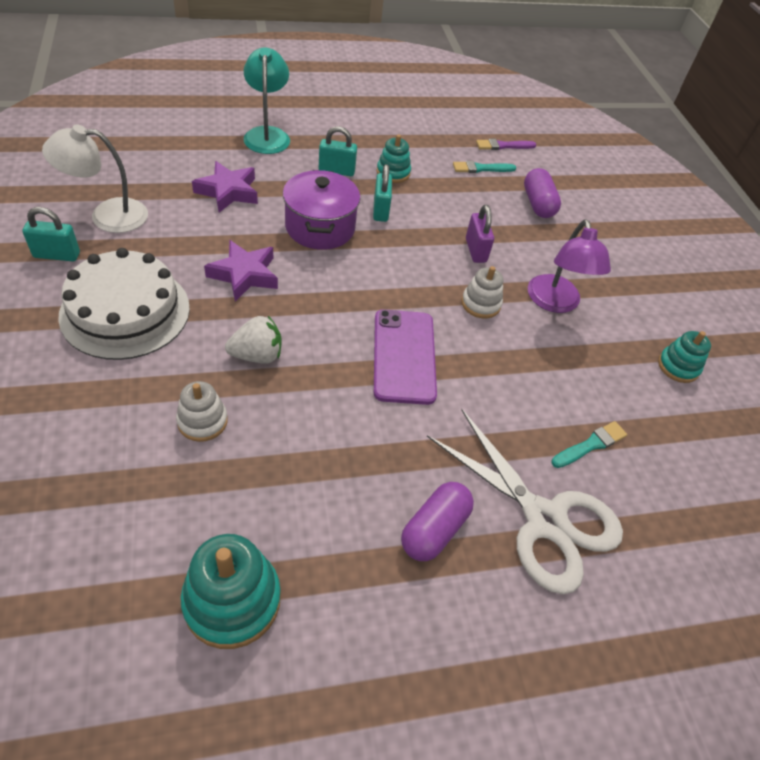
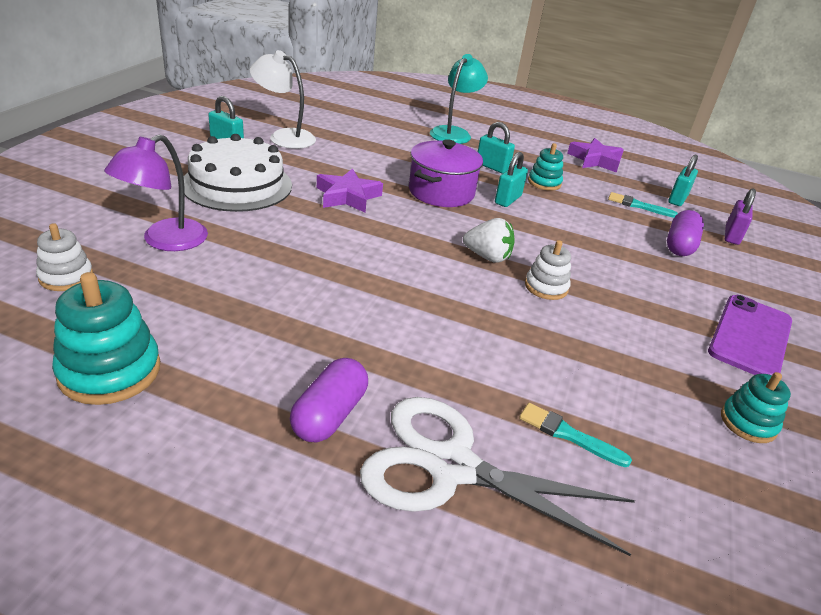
camera: 35 degrees right, 15 degrees down
(202, 421) = (218, 260): white stacking toy -> white stacking toy (66, 277)
(228, 192) = (387, 151): purple star -> purple star (595, 160)
(257, 355) = (304, 242): white strawberry -> white strawberry (487, 257)
(404, 356) = (431, 291): purple phone -> purple phone (750, 336)
(434, 529) = (329, 415): purple capsule -> purple capsule turned 45 degrees counterclockwise
(475, 250) = (578, 252): purple padlock -> purple padlock (731, 236)
(503, 146) = (677, 199): purple brush -> turquoise padlock
(544, 520) = (451, 466): white scissors -> white scissors turned 120 degrees clockwise
(555, 303) = (632, 316): purple lamp -> purple lamp (165, 241)
(590, 445) = (568, 435): turquoise brush -> turquoise brush turned 150 degrees counterclockwise

